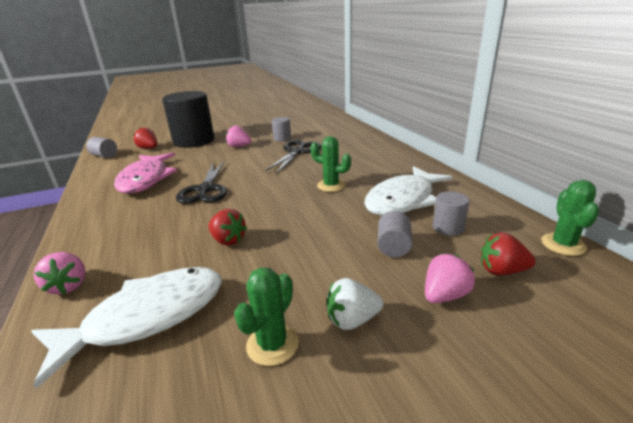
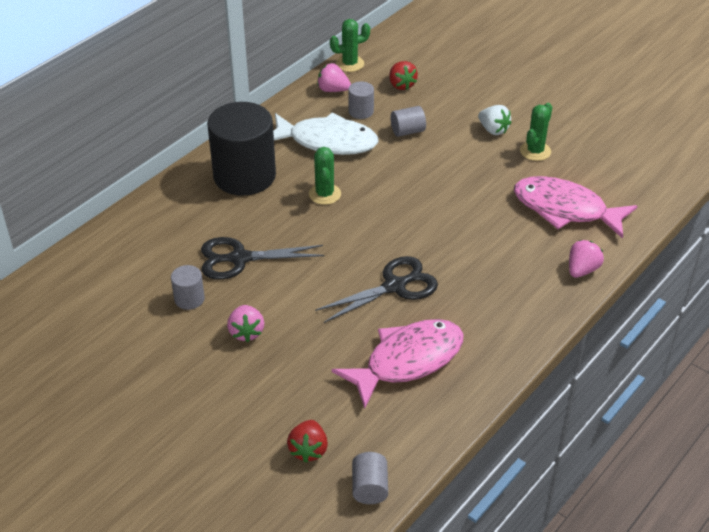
camera: 120 degrees left, 15 degrees up
(147, 317) = (565, 209): white fish -> pink fish
(194, 141) = (247, 409): black cylinder -> black cylinder (244, 176)
(228, 240) = (465, 217): red strawberry -> none
(272, 344) = (535, 151): green cactus -> green cactus turned 60 degrees counterclockwise
(444, 295) = (444, 102): pink strawberry -> pink strawberry (333, 90)

